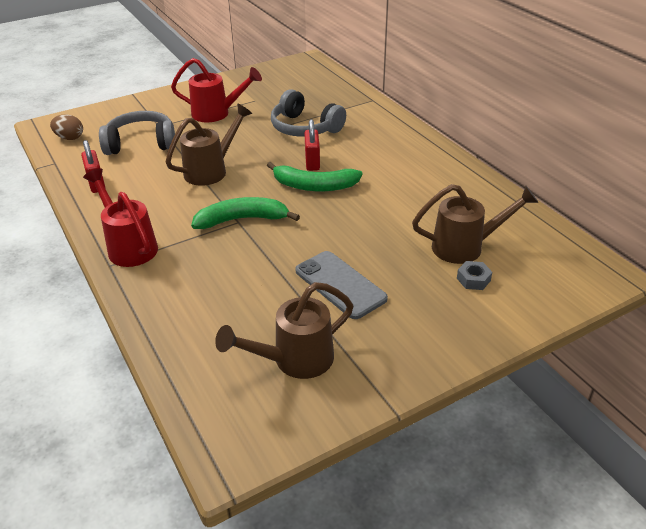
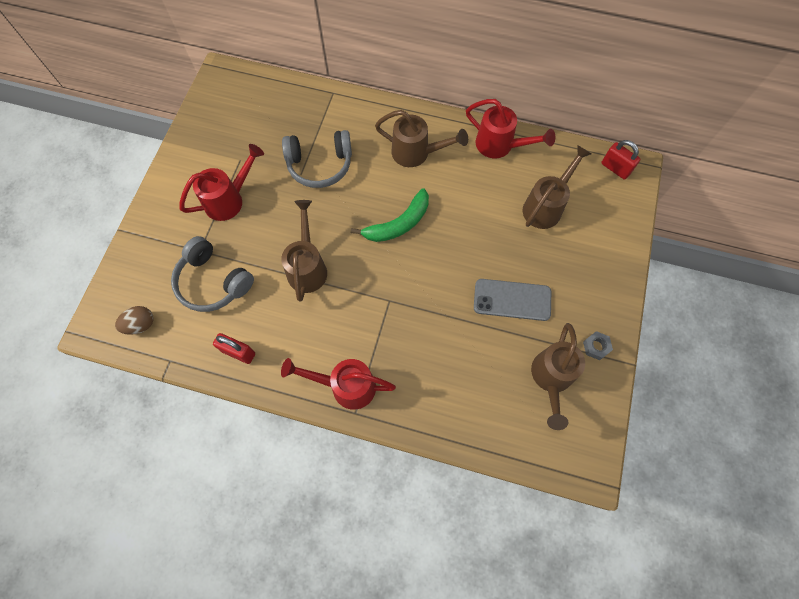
camera: 45 degrees left, 30 degrees up
(141, 143) = (213, 282): grey headphones -> grey headphones turned 90 degrees counterclockwise
(242, 219) = (390, 296): green banana -> none
(312, 162) = (370, 200): red padlock -> red padlock (615, 168)
(390, 158) = (416, 153): none -> brown watering can
(473, 279) = (575, 231): grey nut -> grey nut (596, 347)
(474, 189) = (500, 146): none -> red watering can

